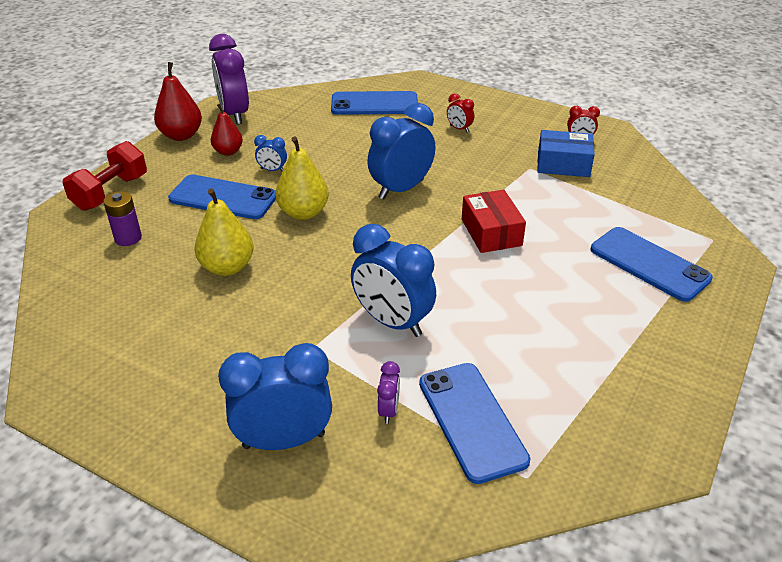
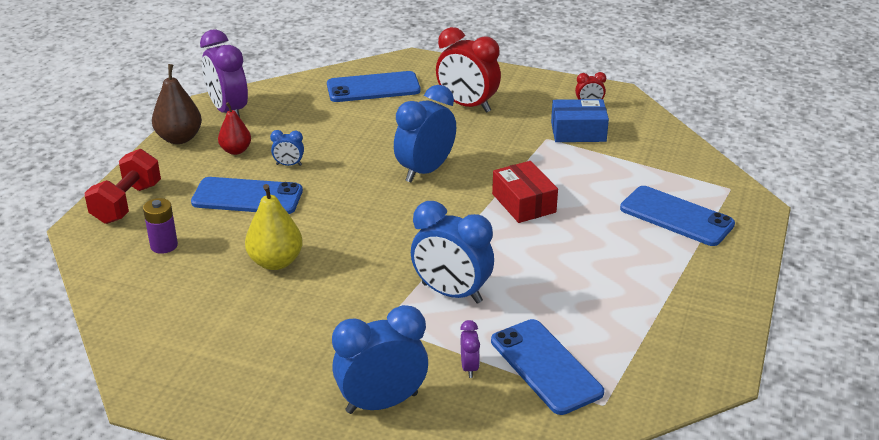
camera: 10 degrees left, 5 degrees down
(181, 135) = (179, 138): red pear -> brown pear
(303, 212) = (334, 203): yellow pear -> none
(459, 129) = (467, 105): red clock -> red clock, size x2.20

